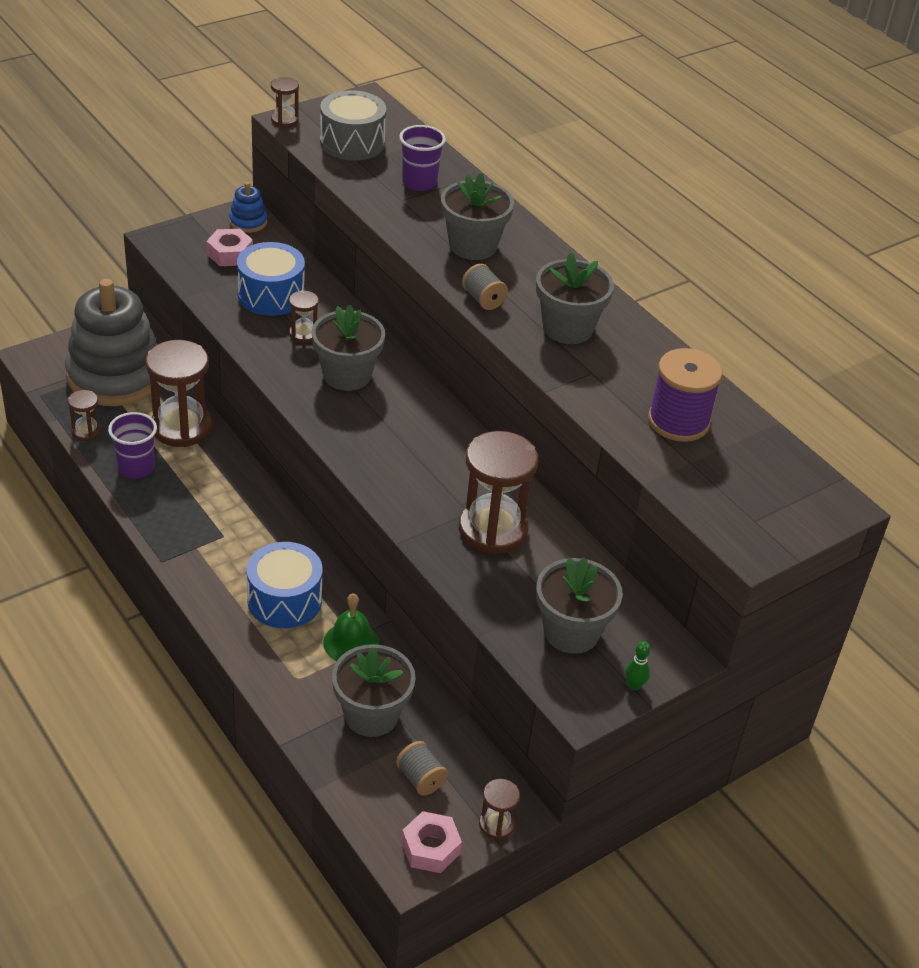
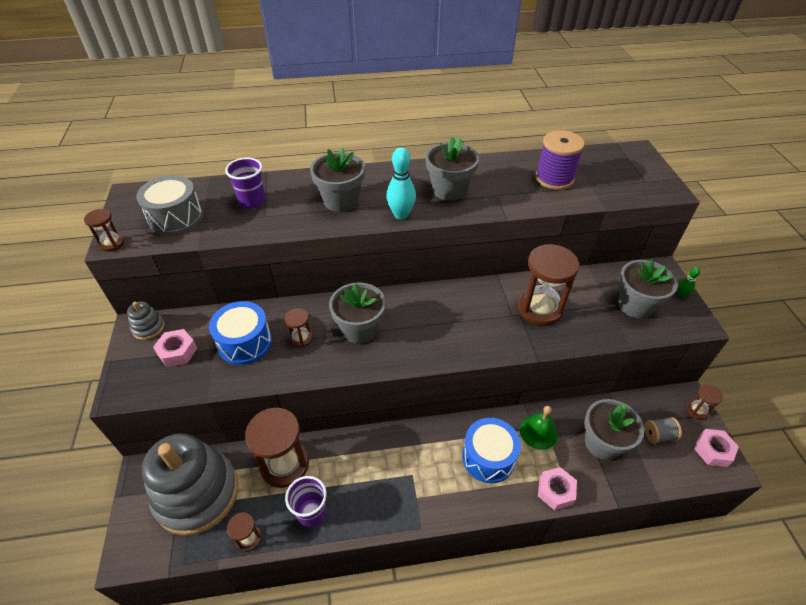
camera: 60 degrees left, 5 degrees up
(248, 222) = (148, 328): blue stacking toy -> grey stacking toy
(270, 675) = (555, 491): none -> pink nut
(483, 299) = (401, 215): grey spool -> turquoise bowling pin

